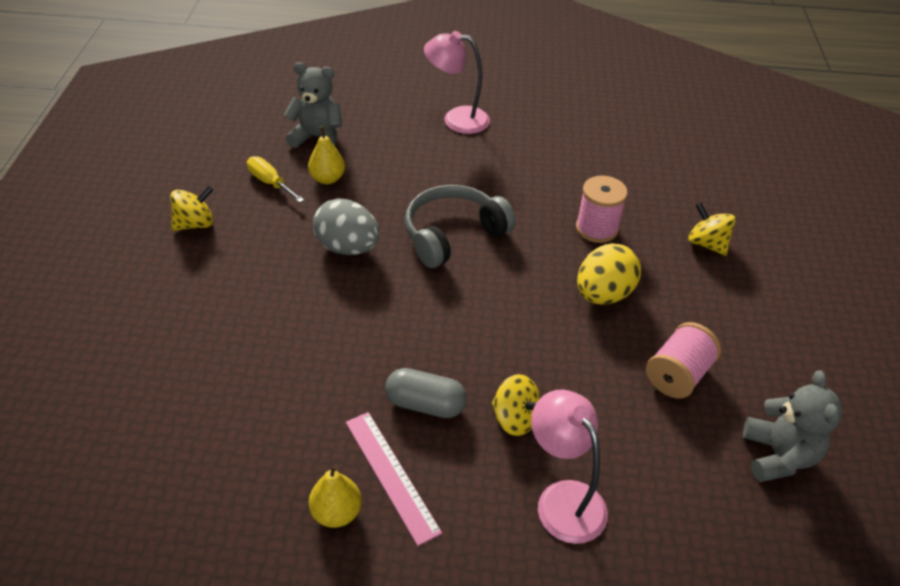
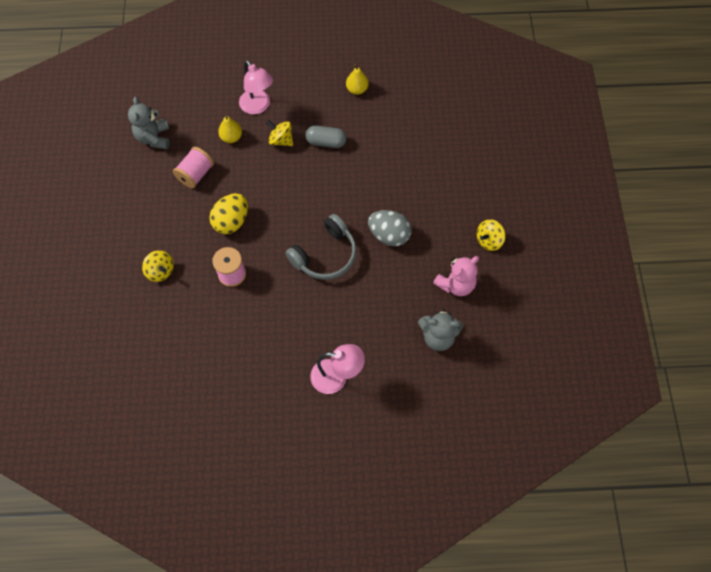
camera: 175 degrees right, 20 degrees up
(270, 182) = (455, 284): yellow screwdriver -> pink teddy bear
(327, 179) = (418, 294): yellow pear -> yellow pear (231, 137)
(391, 475) = (336, 107): pink ruler -> none

